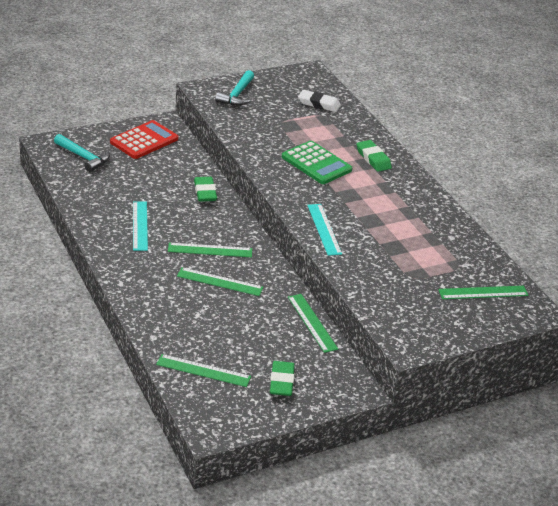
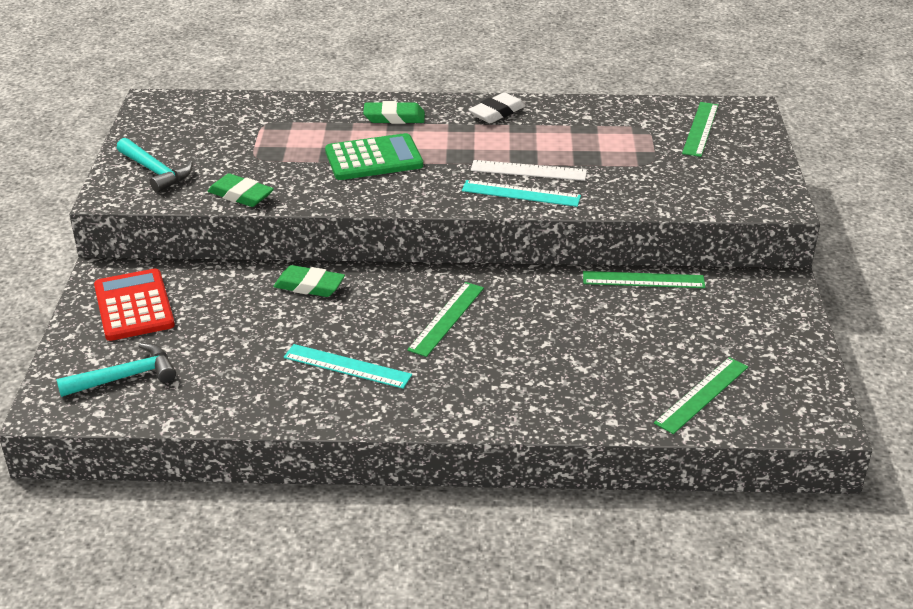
camera: 60 degrees left, 0 degrees up
(220, 282) = (521, 329): green ruler -> none
(281, 381) = (747, 336): green eraser -> green eraser (241, 195)
(319, 104) = (237, 118): white eraser -> white eraser (497, 112)
(355, 226) = (528, 171): none -> white ruler

